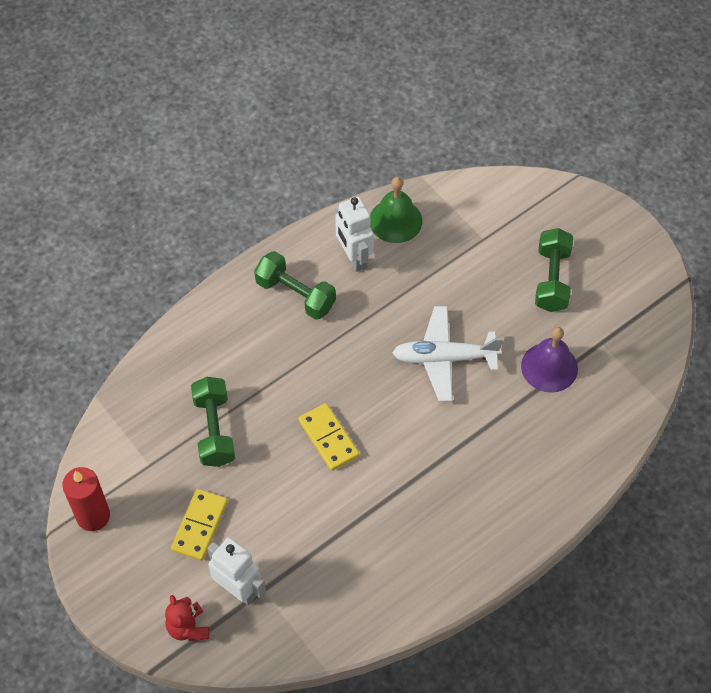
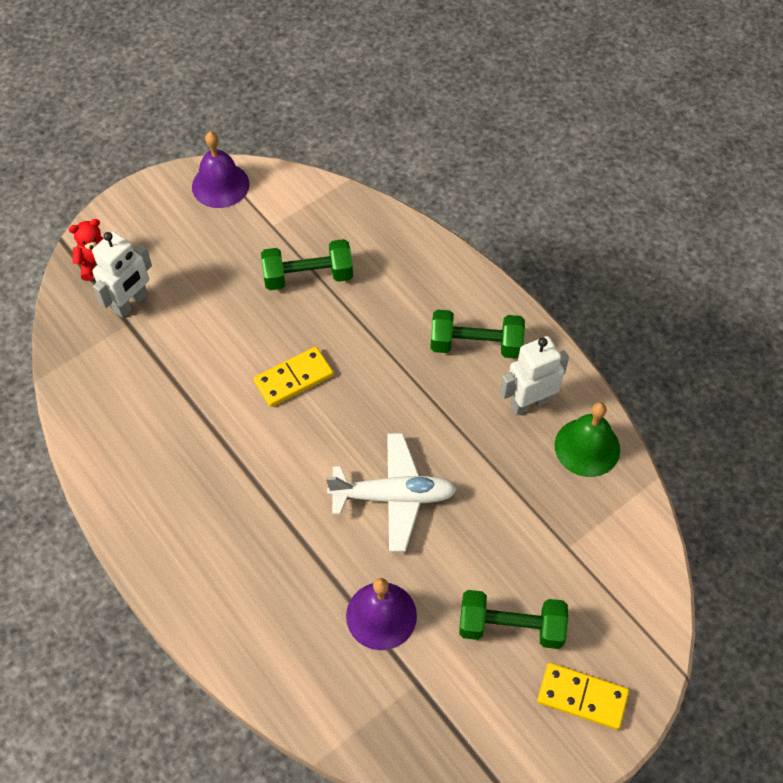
camera: 90 degrees right, 0 degrees up
(93, 516) = (220, 185): red candle -> purple bell
(199, 526) = (202, 268): yellow domino -> yellow domino (582, 697)
(295, 295) = (476, 345): green dumbbell -> green dumbbell turned 60 degrees clockwise
(444, 358) = (393, 496): white plane -> white plane turned 90 degrees clockwise

